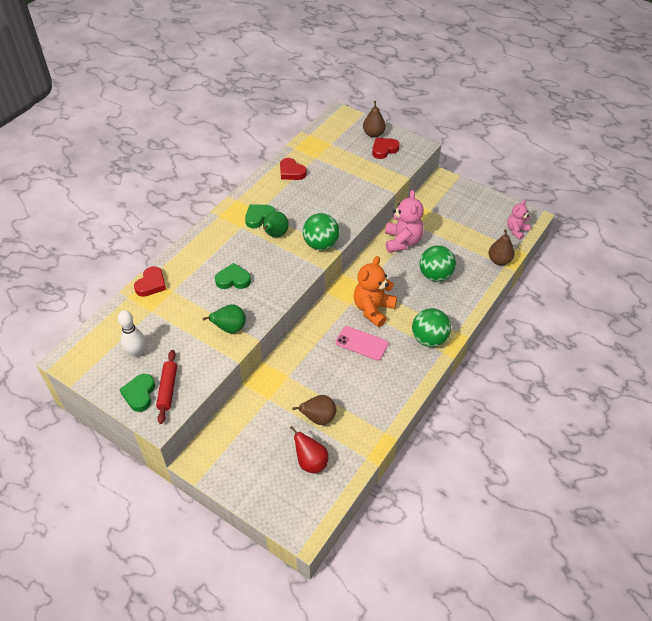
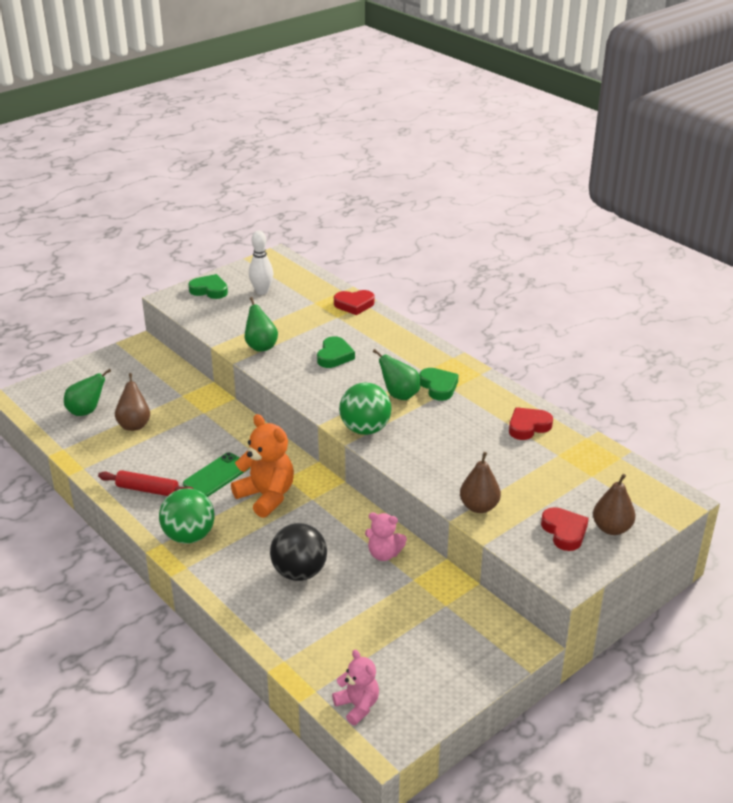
camera: 105 degrees right, 15 degrees down
(151, 284) = (354, 305): red heart -> red heart turned 45 degrees counterclockwise
(167, 389) = (205, 305): red rolling pin -> red rolling pin (147, 490)
(311, 462) = (86, 411): red pear -> green pear
(361, 343) = (217, 475): pink phone -> green phone
(402, 241) = (384, 554): pink teddy bear -> pink teddy bear, size x0.61
(435, 275) = (299, 572): green ball -> black ball
(499, 260) = (297, 657): brown pear -> brown pear (479, 507)

